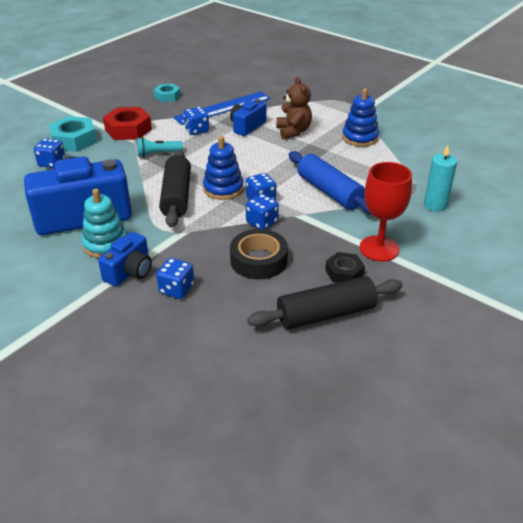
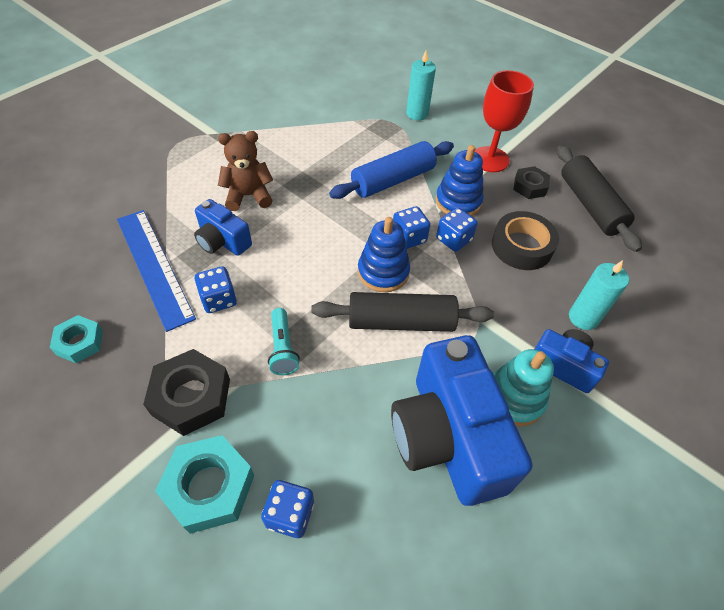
camera: 90 degrees left, 15 degrees up
(128, 129) = (191, 396): red nut -> black nut
(176, 289) = (583, 318): blue dice -> turquoise candle
(360, 138) = (277, 142): blue stacking toy -> blue stacking toy (458, 201)

